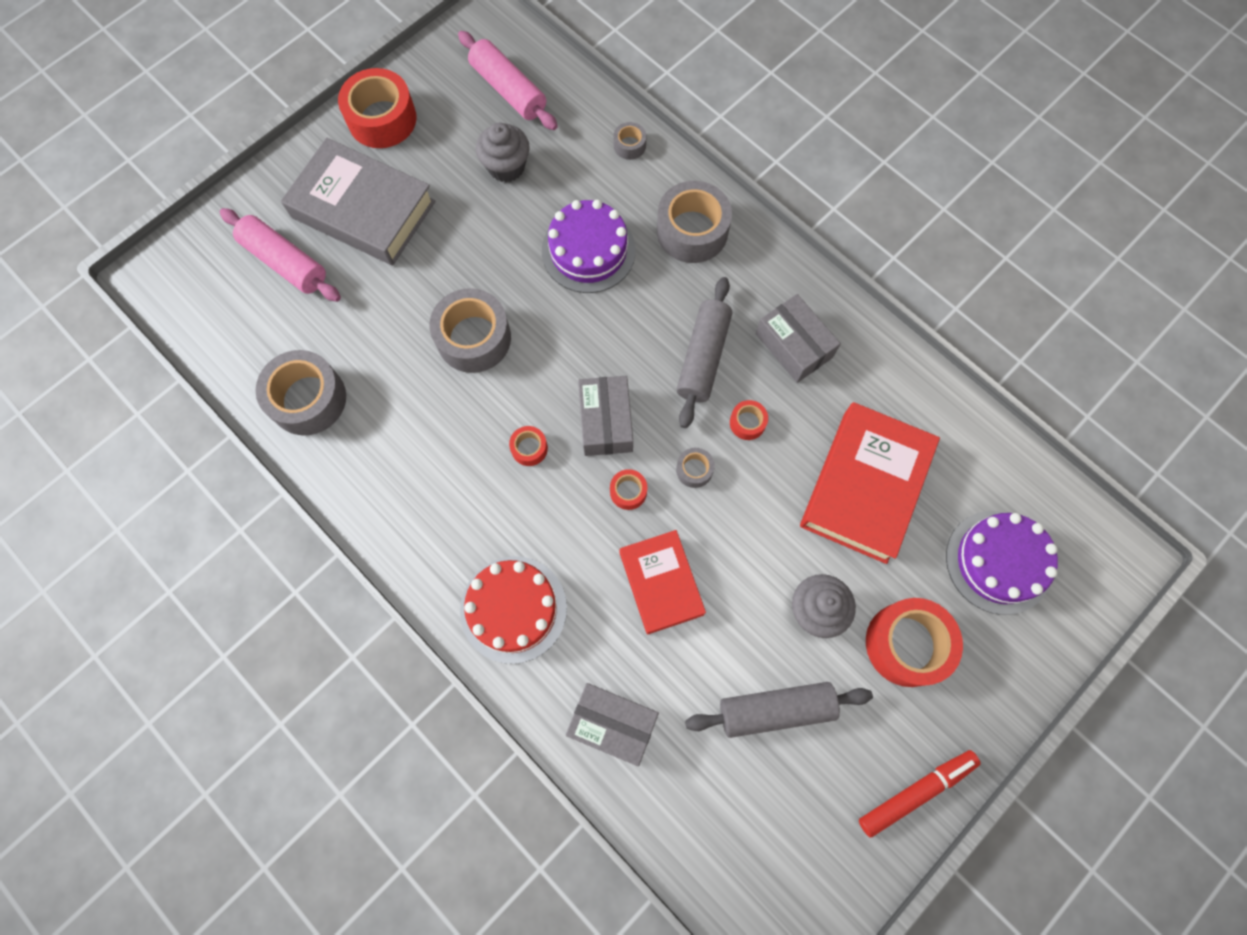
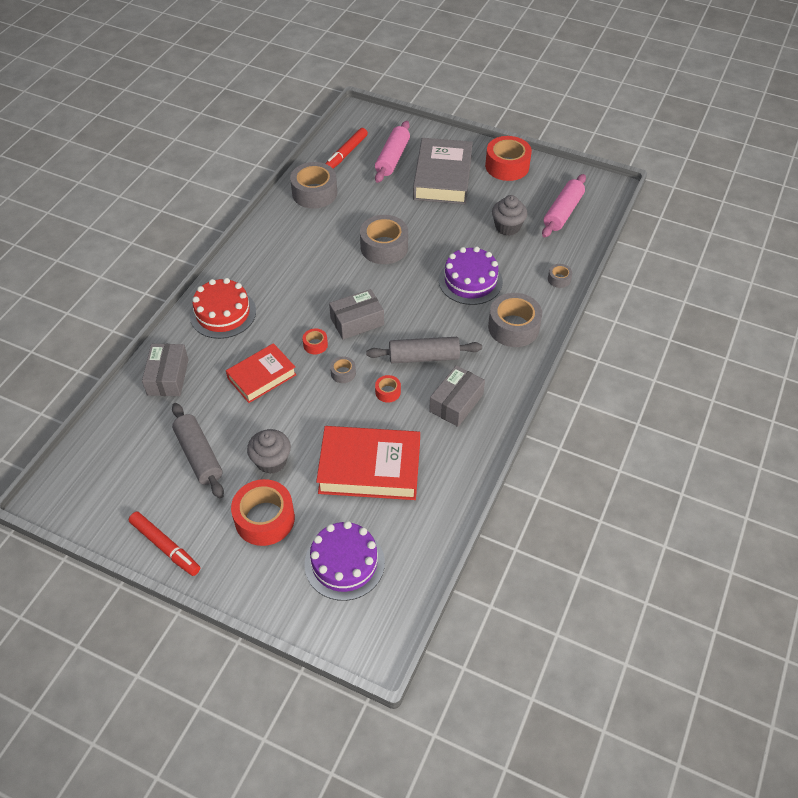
camera: 70 degrees right, 20 degrees down
(239, 325) = (346, 154): none -> red marker
(529, 448) = (324, 292): red tape -> none

